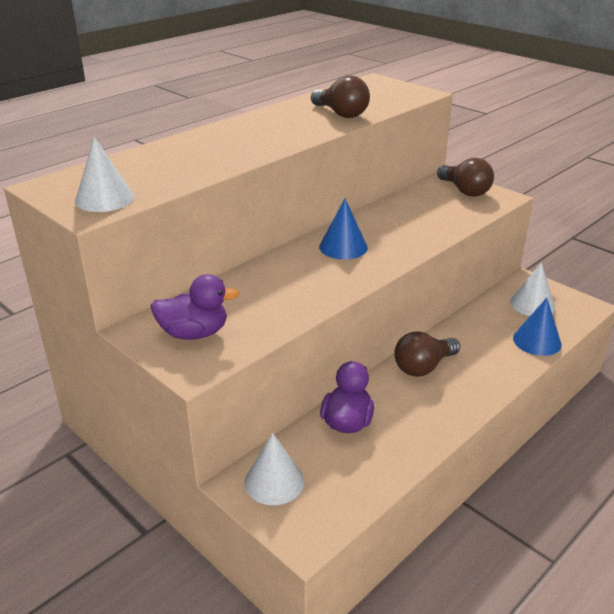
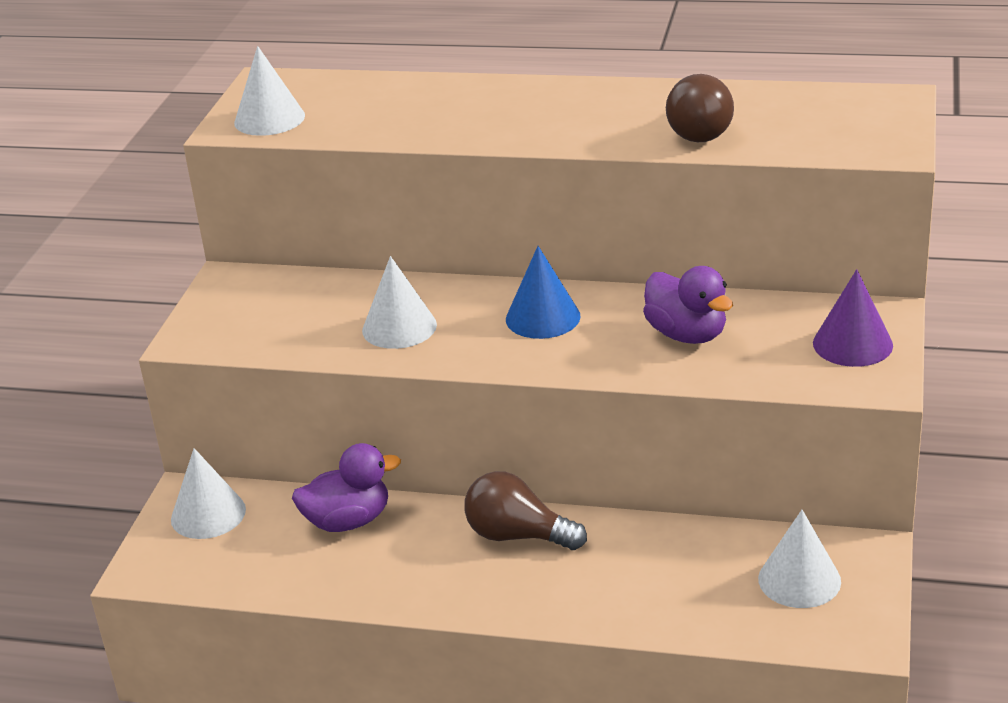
camera: 60 degrees right, 0 degrees up
(194, 333) = (251, 310): purple duck -> purple duck (687, 335)
(293, 289) = (399, 327): none -> white cone
(465, 191) = (852, 344): brown light bulb -> purple cone
(537, 341) = (694, 616): blue cone -> none

